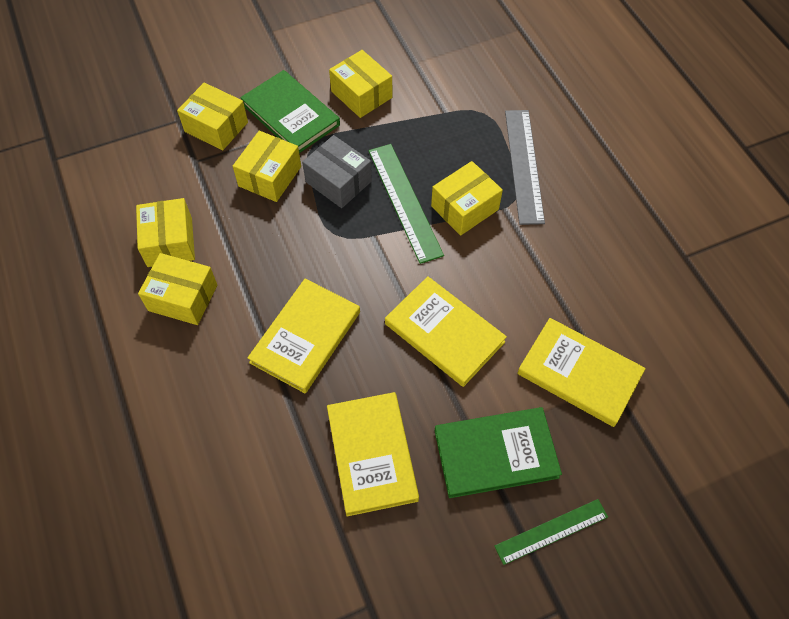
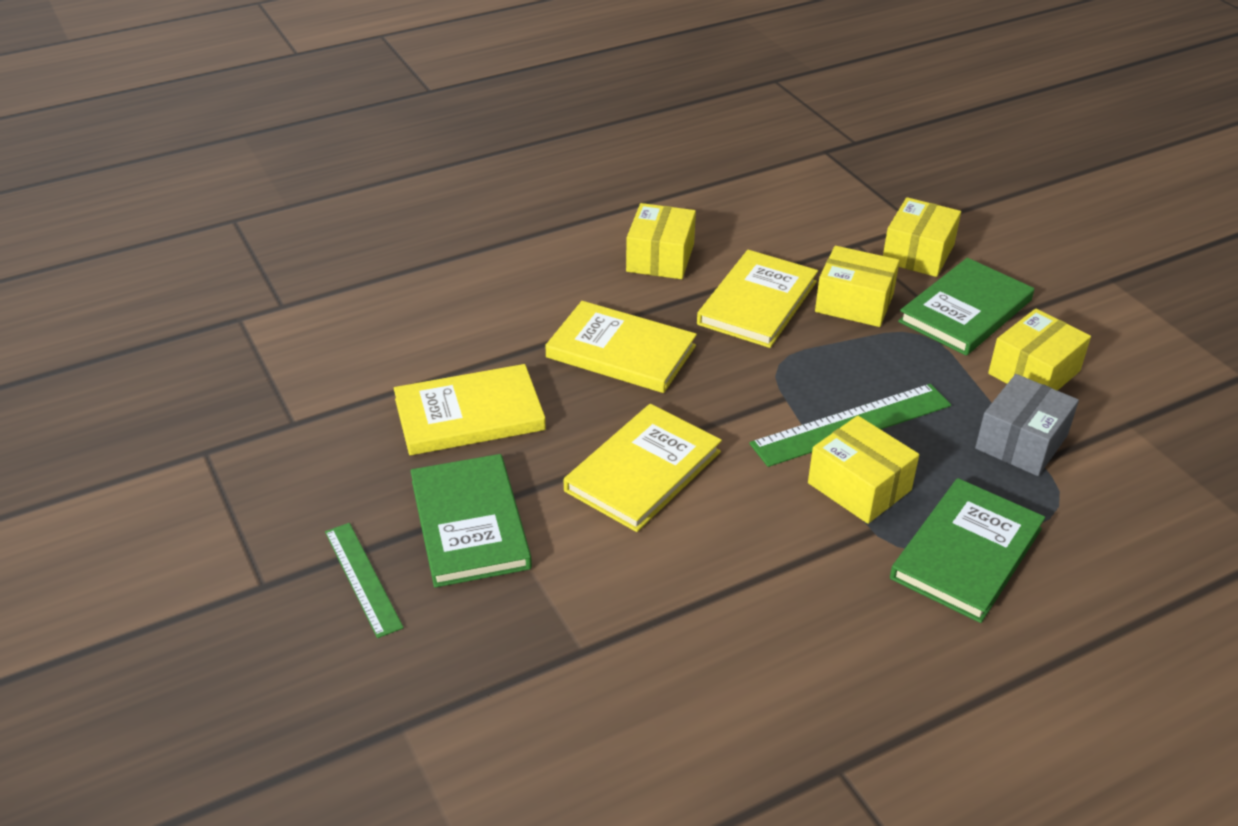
camera: 85 degrees right, 20 degrees down
(170, 242) = (733, 240): yellow box -> none
(338, 181) = (865, 361): grey box -> grey box (1021, 442)
(523, 165) = (966, 553): grey ruler -> green book
(579, 373) = (594, 614): yellow book -> yellow book (757, 303)

